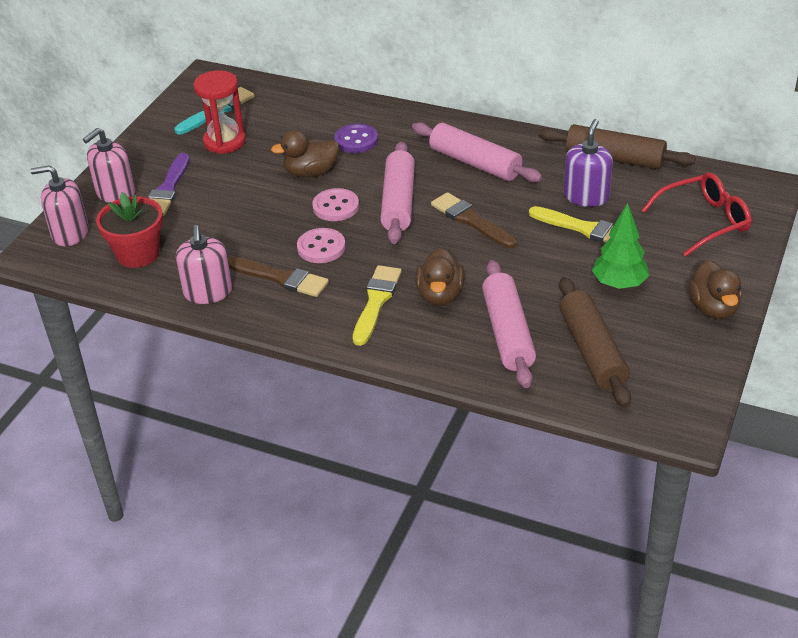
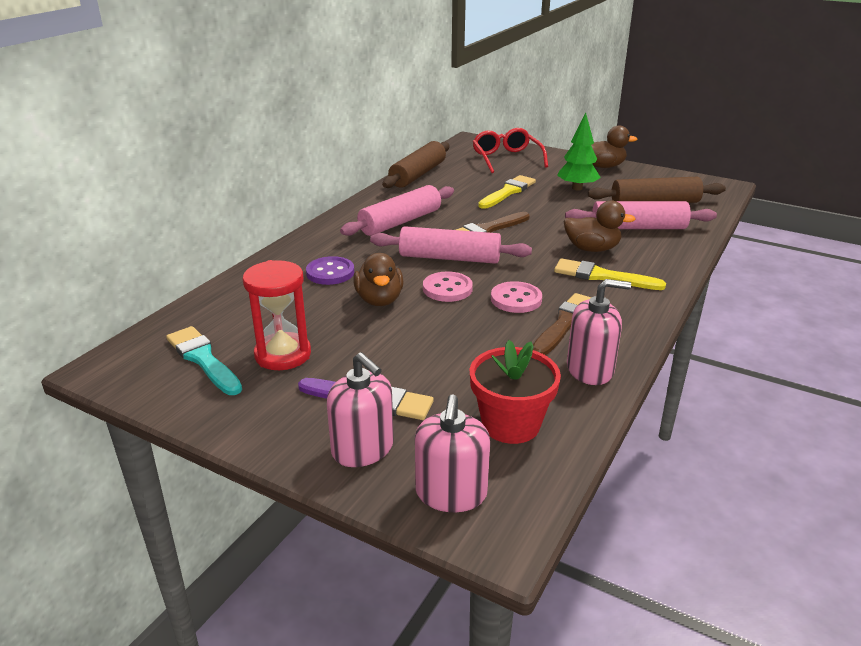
camera: 85 degrees left, 10 degrees down
(586, 196) = (465, 188): purple soap dispenser -> none

